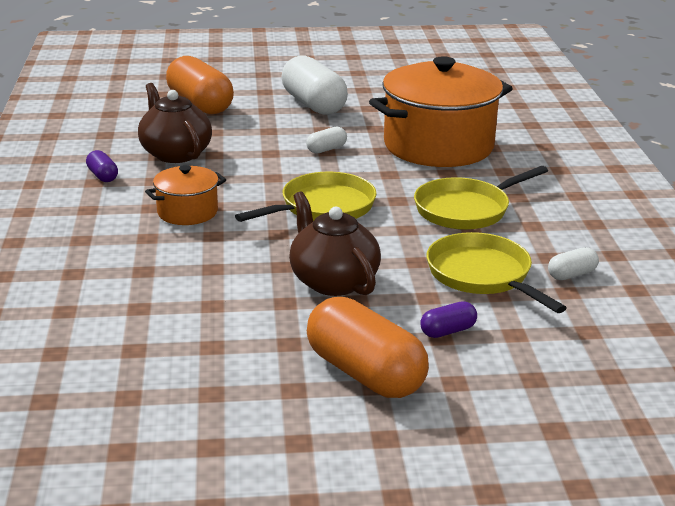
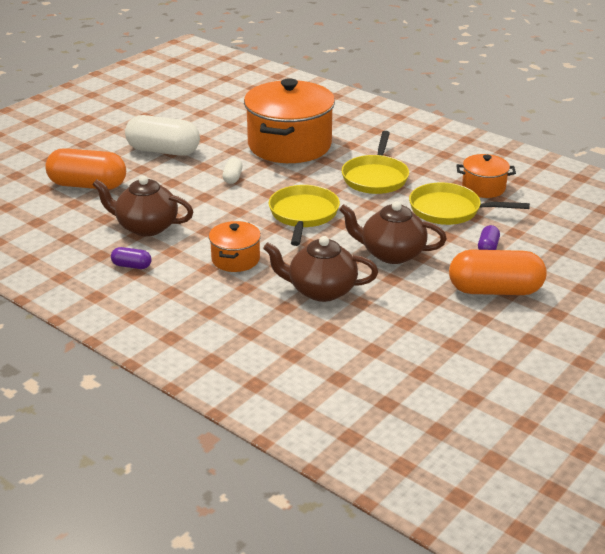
camera: 45 degrees left, 5 degrees up
(200, 275) = (321, 290): none -> brown teapot
(571, 274) = (483, 188): white capsule -> orange pot

